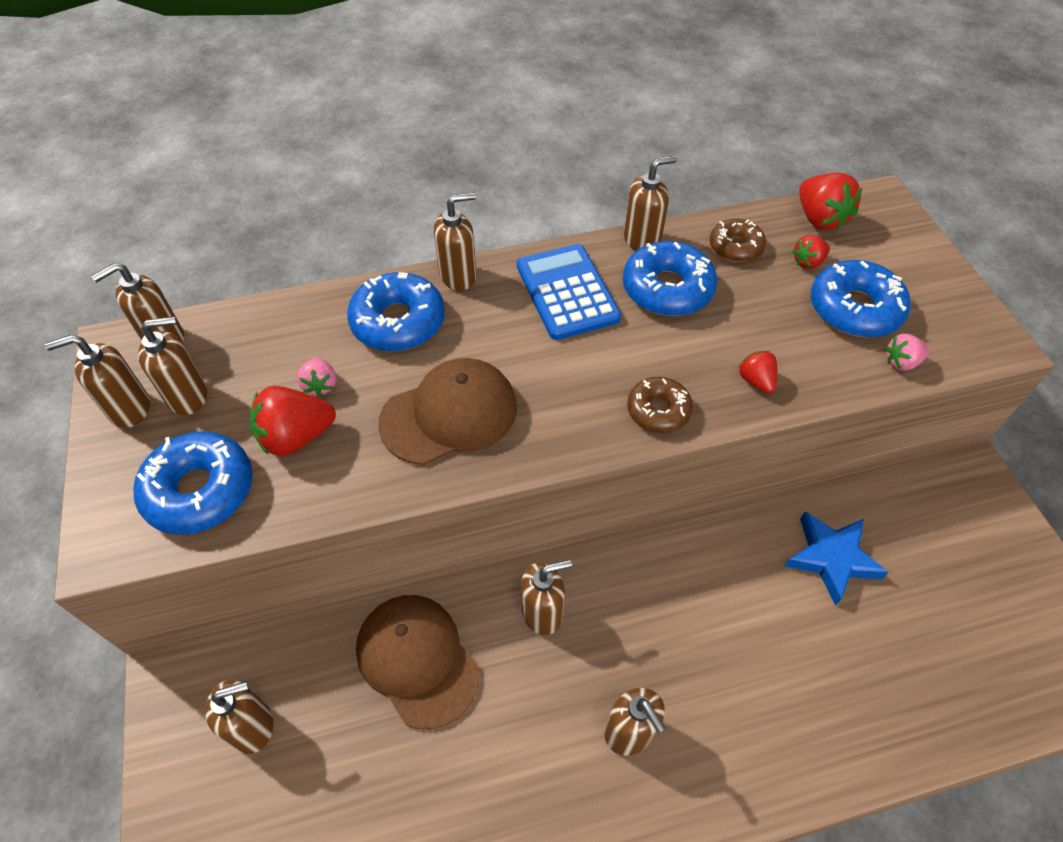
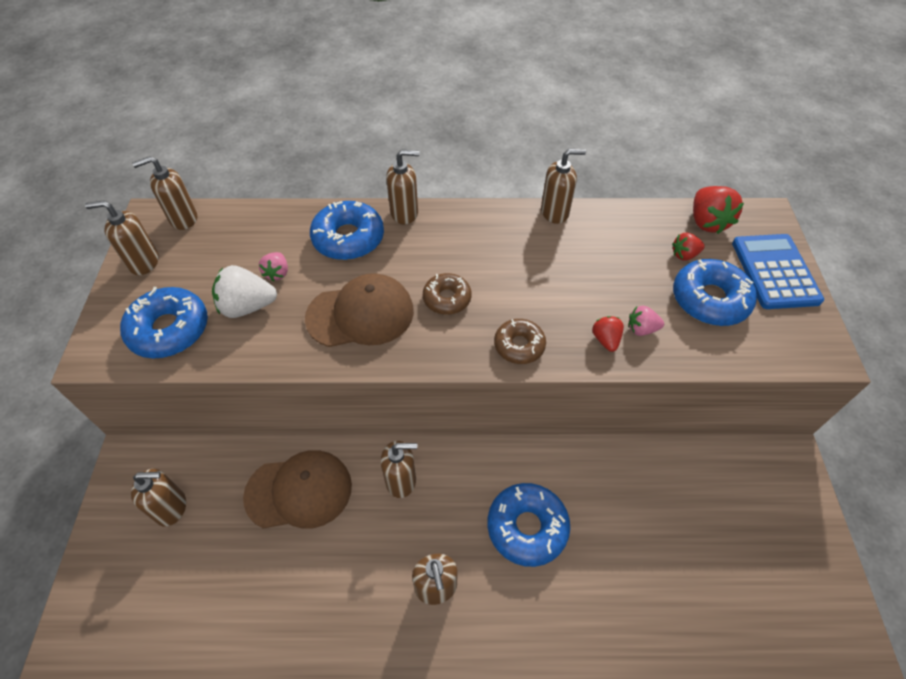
camera: 15 degrees right, 0 degrees up
(188, 396) = (185, 262): brown soap dispenser -> none
(296, 437) = (247, 306): red strawberry -> white strawberry
(417, 660) = (299, 491): brown cap -> brown cap turned 105 degrees clockwise
(567, 292) = (481, 241): blue calculator -> blue calculator (775, 272)
(667, 289) = (561, 254): blue donut -> blue donut (527, 527)
(735, 247) = (628, 231): brown donut -> brown donut (447, 298)
(831, 558) = (643, 496): blue star -> none
(901, 362) = (733, 351): pink strawberry -> pink strawberry (641, 329)

